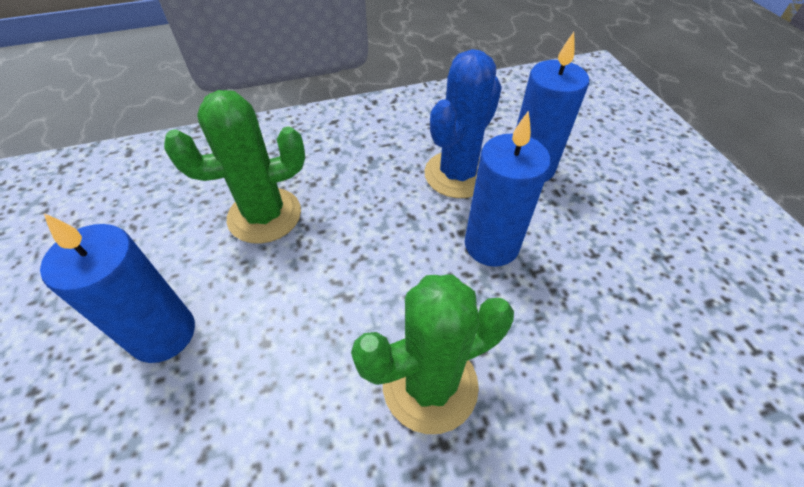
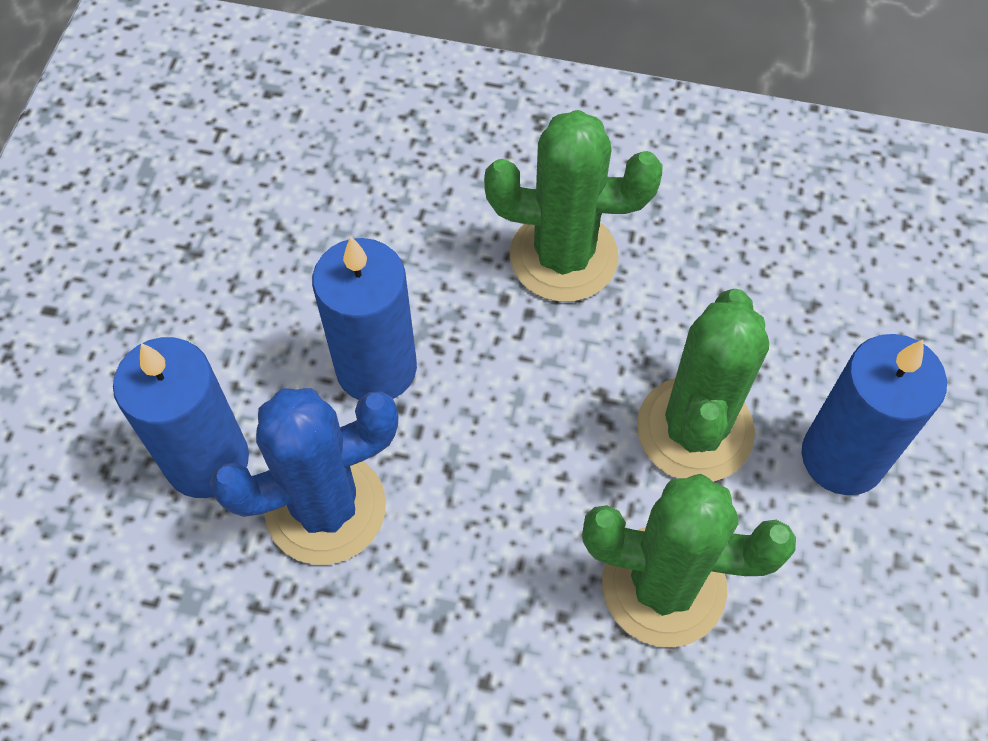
camera: 150 degrees left, 10 degrees up
(274, 303) = (695, 430): none -> green cactus

